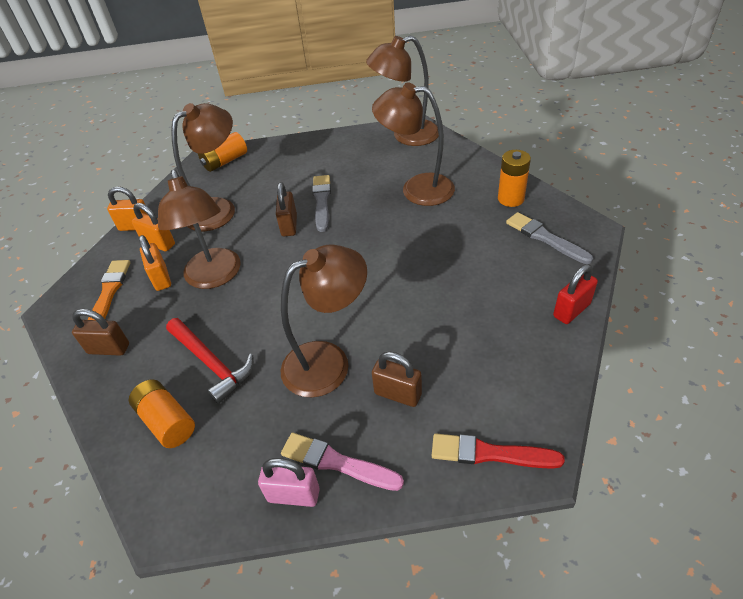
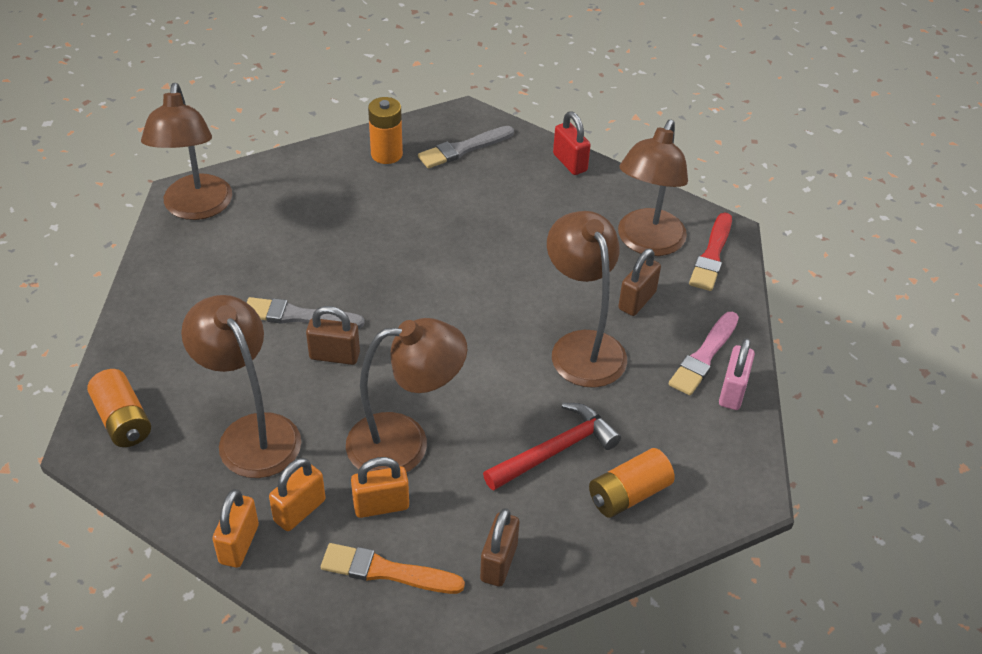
camera: 85 degrees left, 0 degrees up
(416, 189) = (324, 223): brown lamp -> brown lamp (646, 243)

